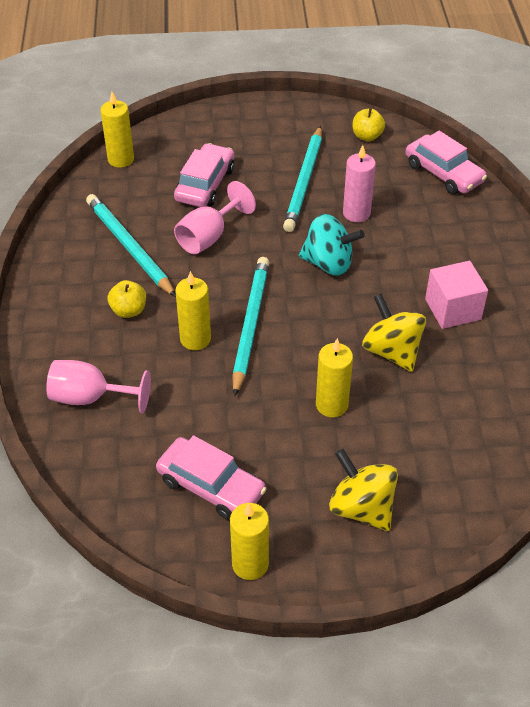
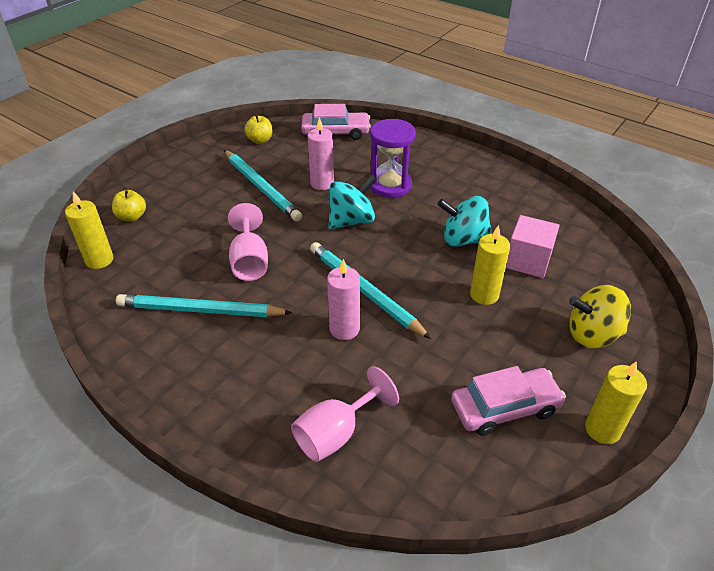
camera: 50 degrees left, 5 degrees down
(129, 310) = (268, 350): yellow apple -> yellow apple (132, 217)
(195, 339) = (344, 329): yellow candle -> pink candle
(205, 184) = (194, 232): pink car -> none
(392, 351) = (463, 239): yellow spinning top -> turquoise spinning top
(410, 257) = (390, 185): none -> purple hourglass
(453, 309) = (455, 195): pink cube -> pink cube (528, 261)

